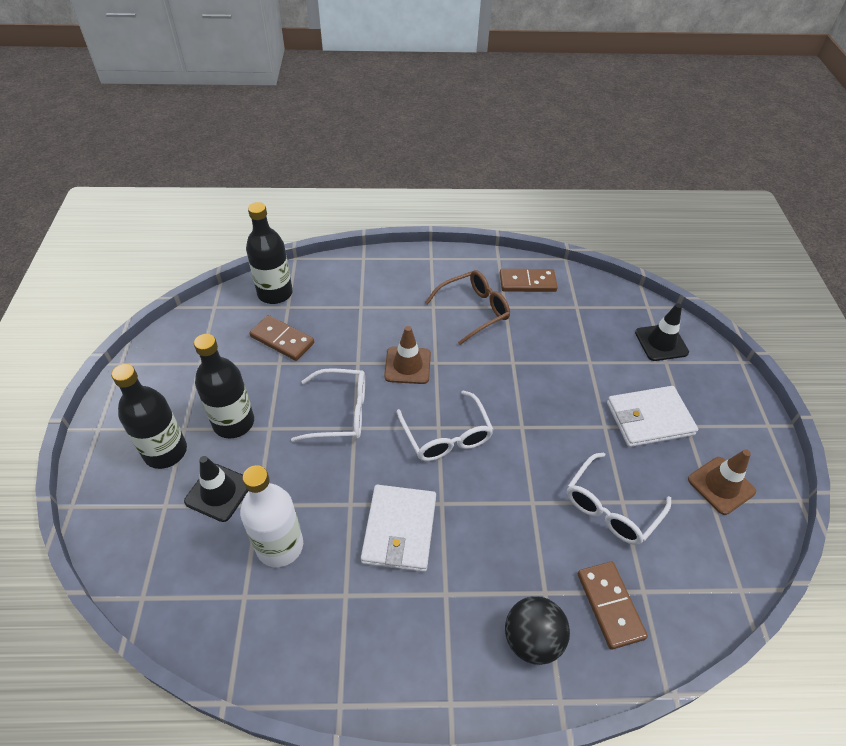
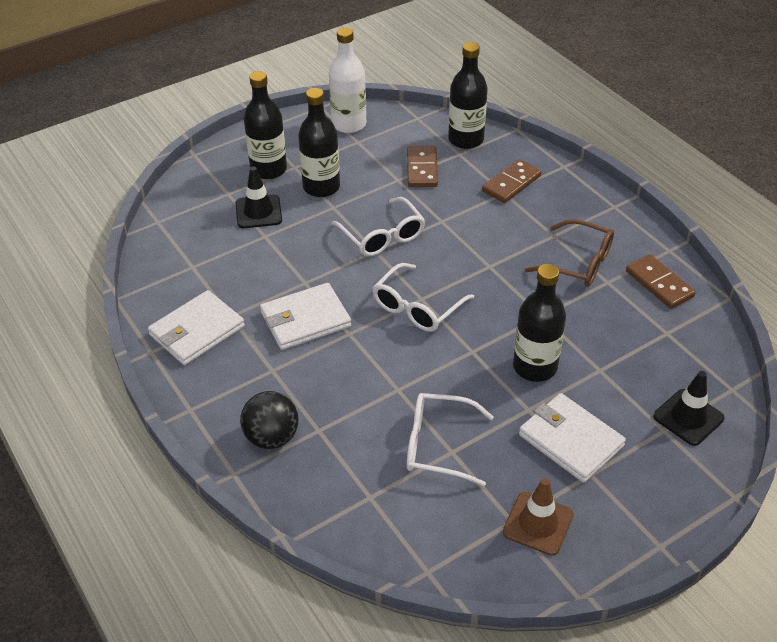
camera: 60 degrees right, 5 degrees down
(280, 546) = (242, 263): white bottle -> white bottle (349, 124)
(343, 640) = (197, 331): none -> white wallet
(407, 365) = (468, 251): brown traffic cone -> none
(563, 397) = (535, 367): none -> black bottle
(609, 605) = (338, 477): brown domino -> brown domino (511, 183)

